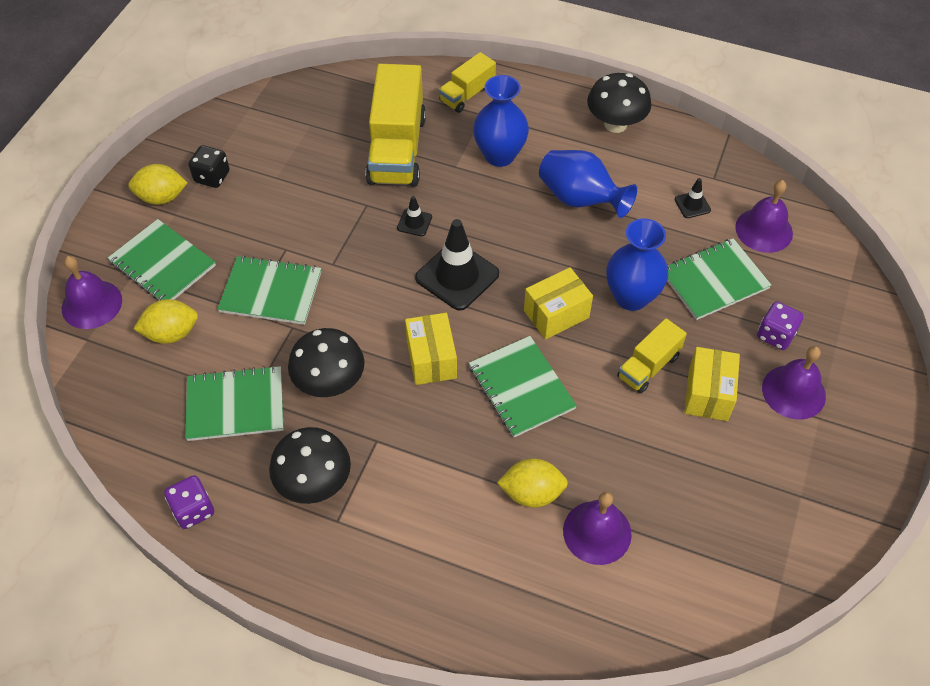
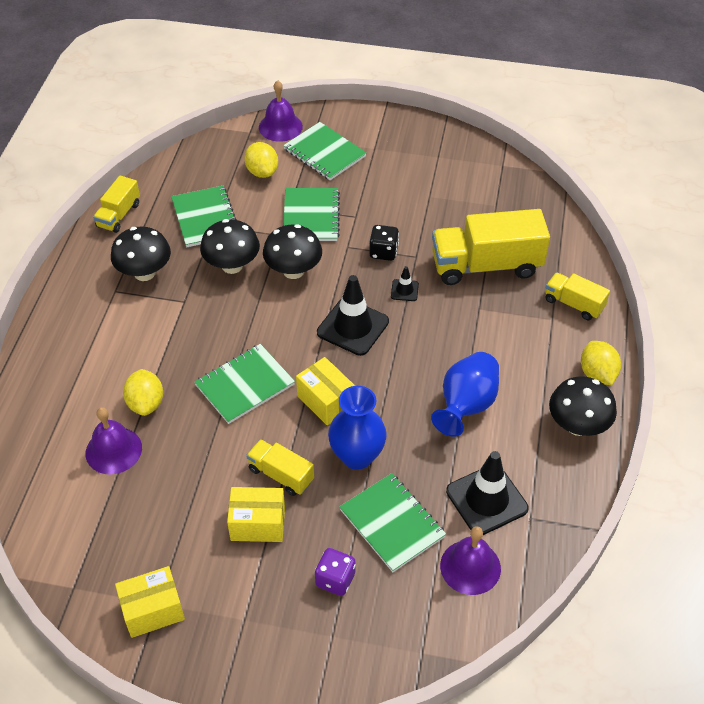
camera: 80 degrees right, 5 degrees down
(162, 197) = (389, 138): yellow lemon -> yellow lemon (597, 374)
(162, 264) = (324, 153): green notebook -> green notebook turned 75 degrees counterclockwise
(193, 510) = (119, 215): purple dice -> yellow truck
(212, 177) = (418, 160): black dice -> black dice (383, 252)
(356, 320) = (293, 271): none -> black mushroom
(431, 359) = (264, 323): yellow box -> yellow box (153, 610)
(499, 155) = (503, 338): blue vase -> none
(692, 205) = (486, 500): black traffic cone -> black traffic cone, size x2.11
(793, 392) = (270, 596): purple bell -> none

